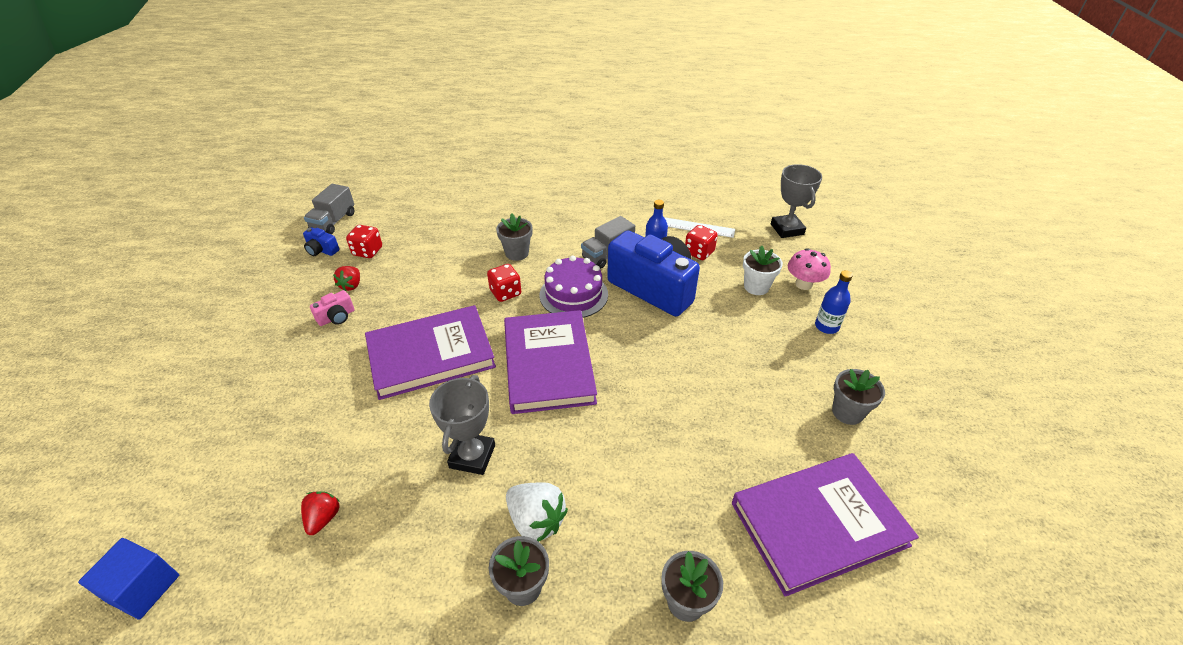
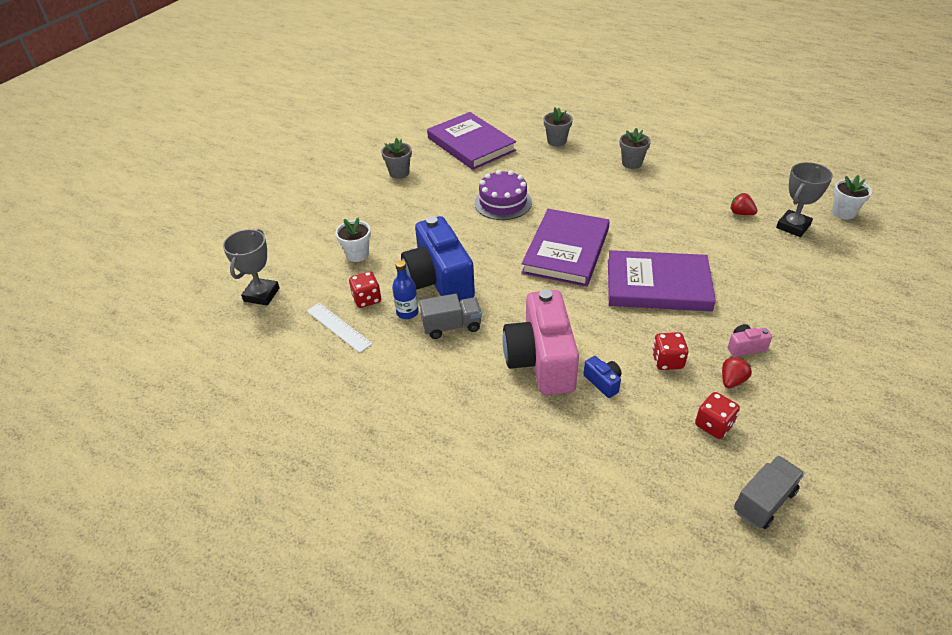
camera: 150 degrees left, 0 degrees up
(143, 588) = (843, 213): blue cube -> white flower pot
(322, 250) = (774, 448): blue camera -> blue camera (603, 382)
(323, 518) = (741, 213): red strawberry -> red strawberry turned 90 degrees clockwise
(472, 456) = (642, 216): grey trophy -> grey trophy (793, 226)
(505, 293) = (573, 319): red dice -> red dice (667, 361)
(517, 253) = (541, 360): grey flower pot -> pink camera
(536, 521) = (614, 181): white strawberry -> none
(573, 294) = (512, 297): purple cake -> purple cake (503, 202)
(803, 284) = (320, 244): pink mushroom -> none
(818, 524) = (471, 144): purple book -> purple book turned 45 degrees clockwise
(826, 326) = (346, 214): blue bottle -> none

